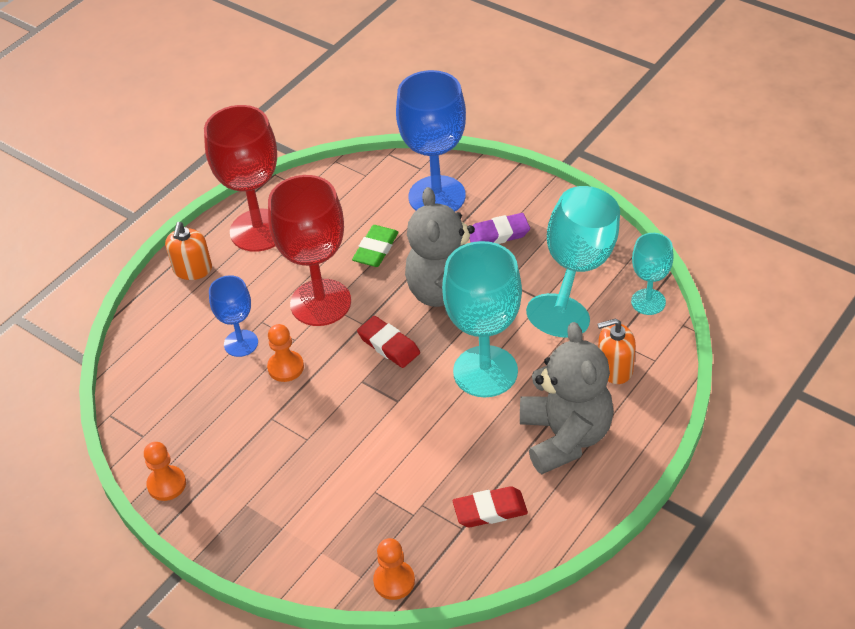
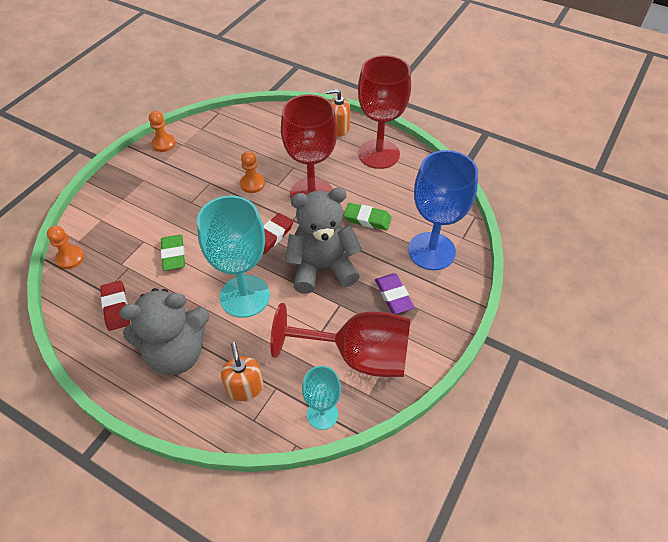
camera: 80 degrees right, 5 degrees up
(241, 343) = (274, 160): blue goblet -> none
(406, 452) = (173, 255): none -> green eraser
(577, 269) = (358, 356): turquoise goblet -> red goblet

